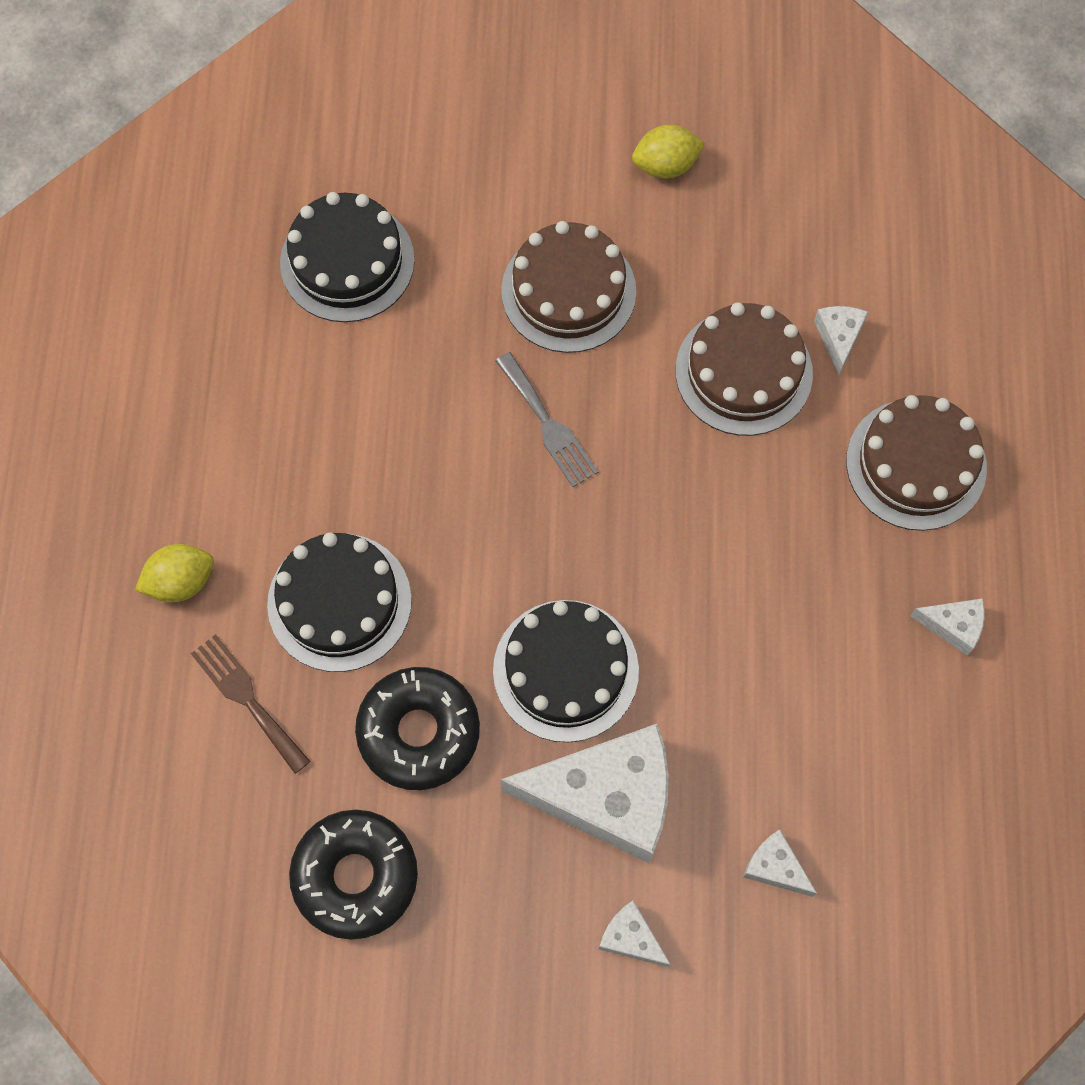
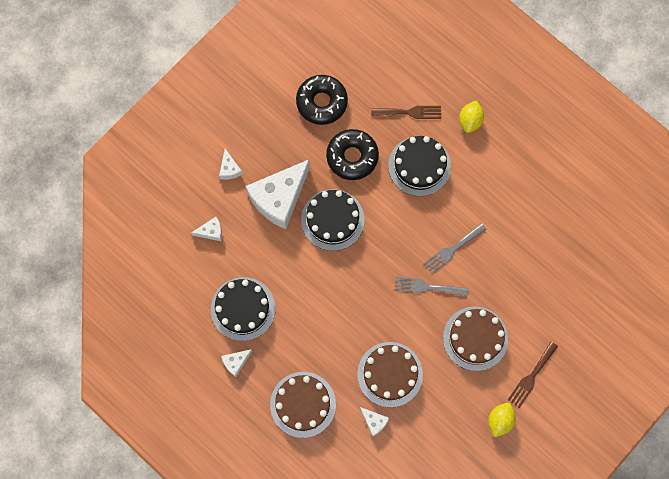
camera: 130 degrees right, 5 degrees up
(347, 261) = (553, 268): black cake -> black cake (243, 309)
(448, 434) = (452, 249): none -> grey fork
(556, 170) = (531, 377): none -> brown fork
(631, 938) = (229, 169): white cheese -> white cheese turned 90 degrees clockwise

